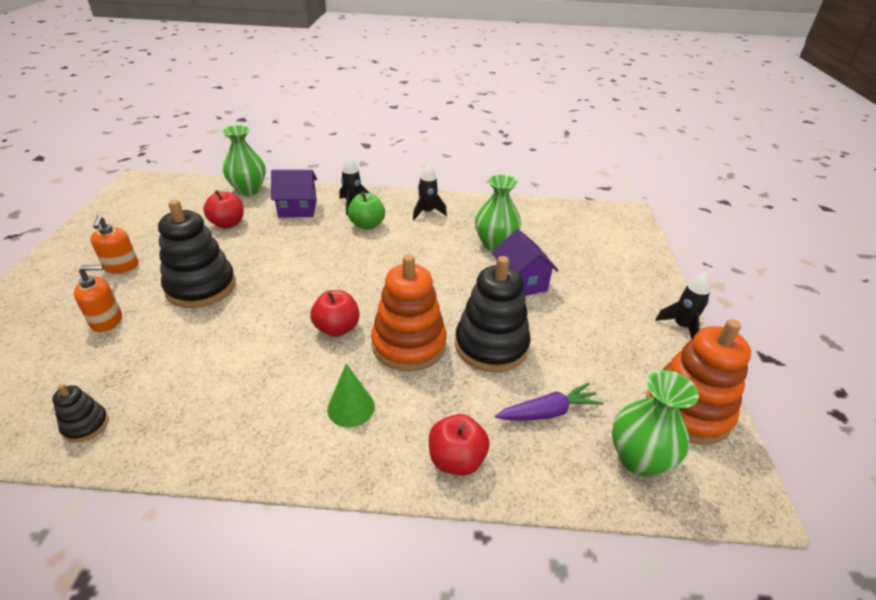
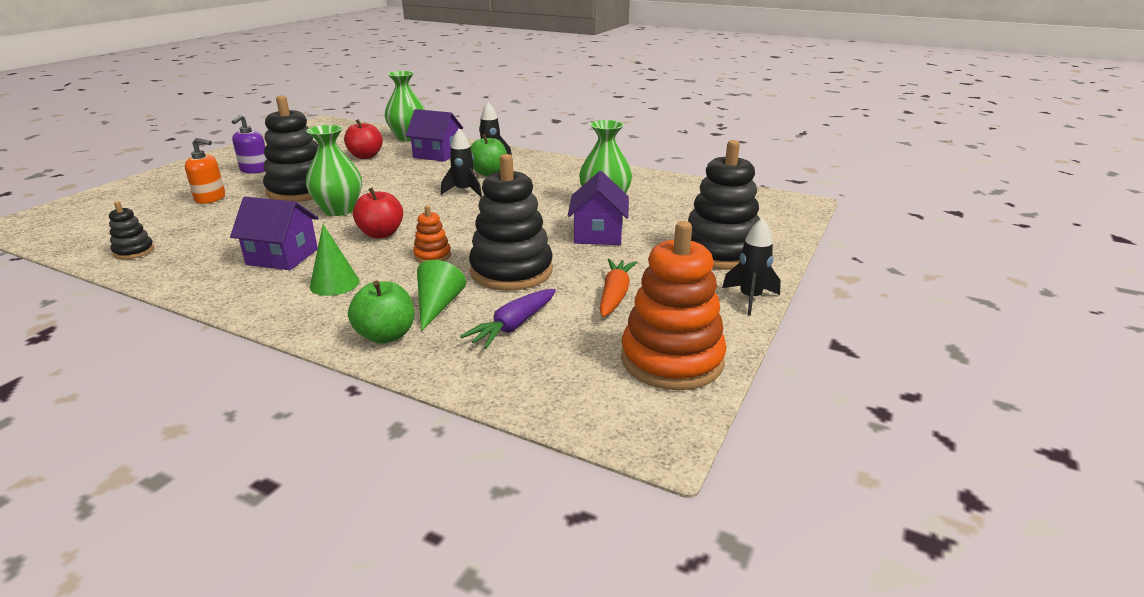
camera: 25 degrees right, 10 degrees down
(121, 266) = (255, 170): orange soap dispenser -> purple soap dispenser
(266, 386) = (282, 257): none -> purple house
(409, 345) = (432, 256): orange stacking toy -> orange stacking toy, size x0.47
(427, 212) = (559, 172): black rocket -> black rocket (464, 191)
(456, 460) = (386, 335): red apple -> green apple
(468, 408) = (438, 306): none -> green cone
(548, 412) = (513, 326): purple carrot -> purple carrot turned 120 degrees clockwise
(591, 351) = (615, 295): none -> orange carrot
(622, 281) = (720, 252): none -> black stacking toy
(638, 459) = (568, 379): green vase -> green vase (339, 210)

